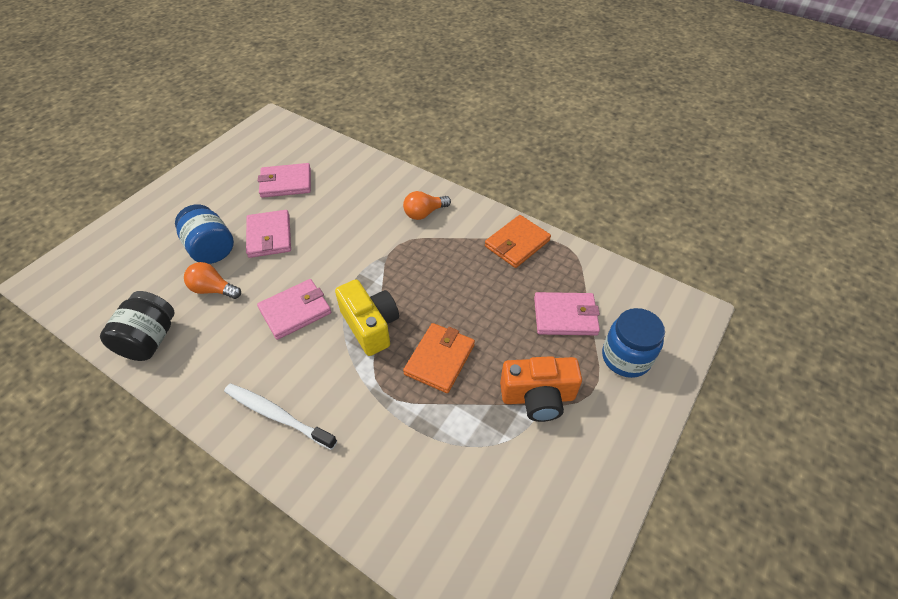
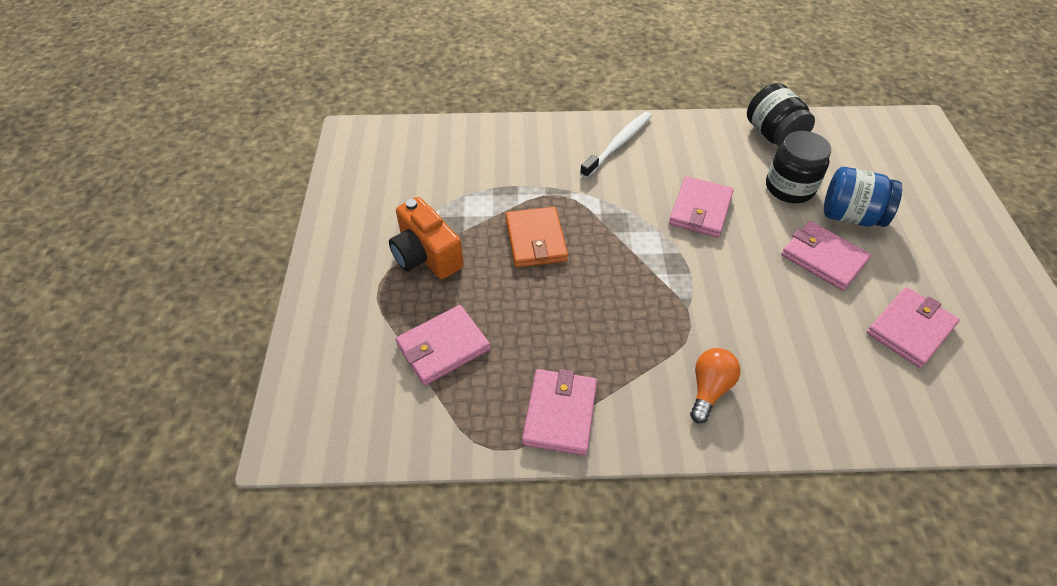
camera: 145 degrees right, 0 degrees up
(213, 289) = (789, 188): orange light bulb -> black jar
(277, 415) = (618, 144): white toothbrush -> white toothbrush turned 45 degrees counterclockwise
(370, 326) = (623, 233): yellow camera -> none
(517, 243) = (560, 413): orange wallet -> pink wallet
(538, 397) = (426, 256): orange camera -> orange camera turned 90 degrees counterclockwise
(626, 357) = (356, 336): blue jar -> none

